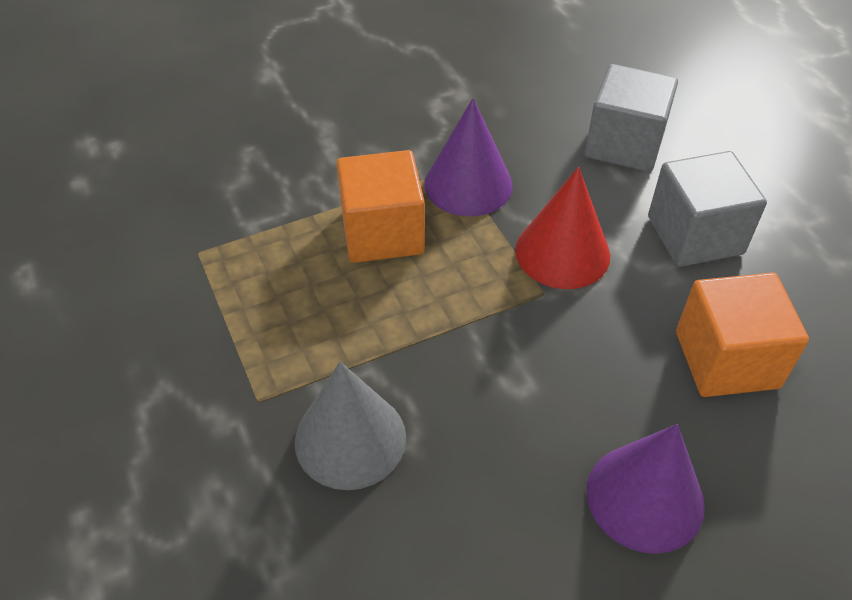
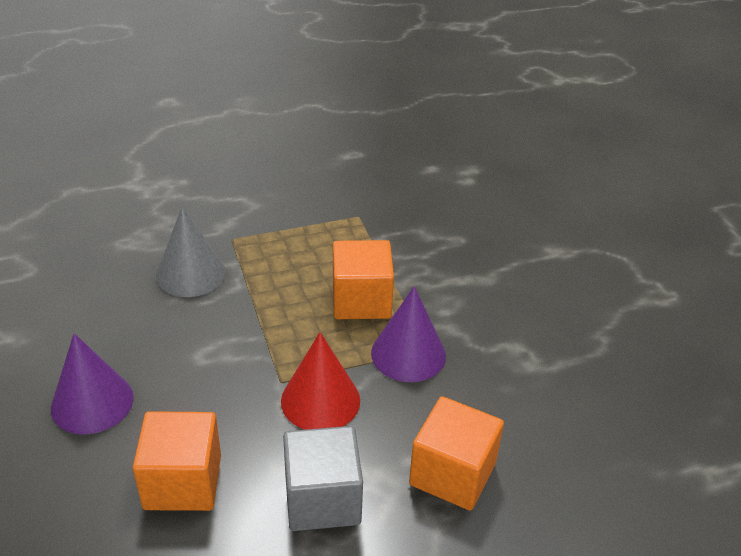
camera: 95 degrees right, 10 degrees down
(624, 144) = (452, 474): grey cube -> orange cube

